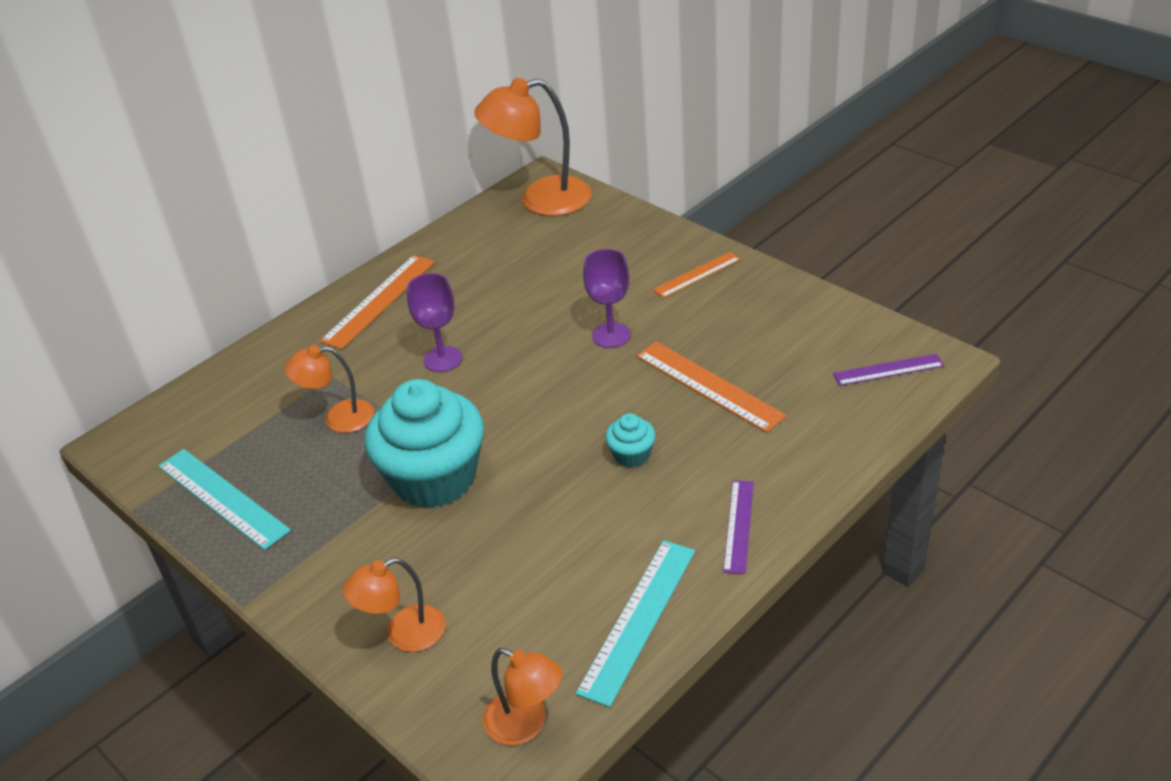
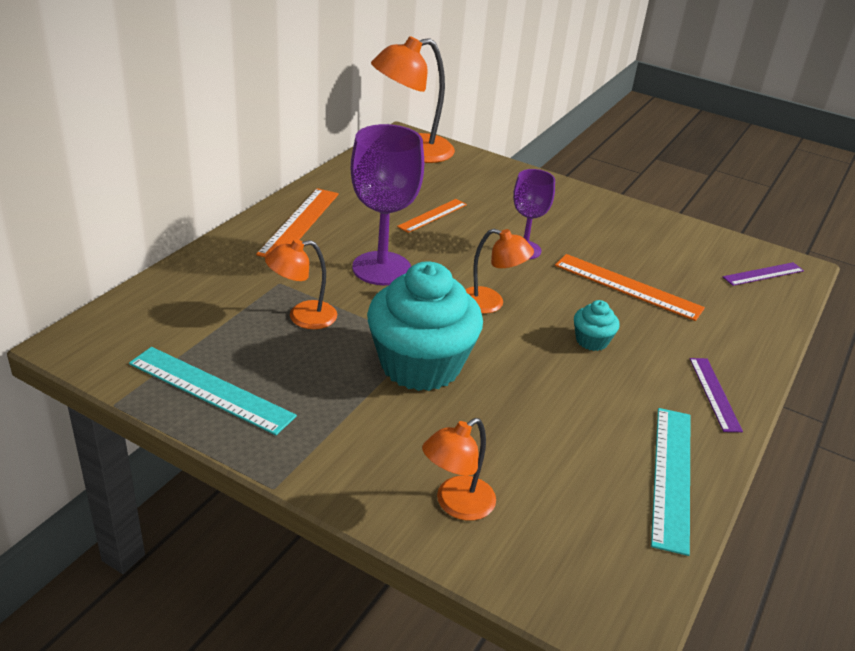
camera: 20 degrees left, 5 degrees down
(442, 359) = (381, 268): purple goblet -> purple goblet, size x1.65
(526, 724) = (618, 579): orange lamp -> orange lamp (490, 303)
(697, 275) = (572, 206): orange ruler -> orange ruler (432, 215)

